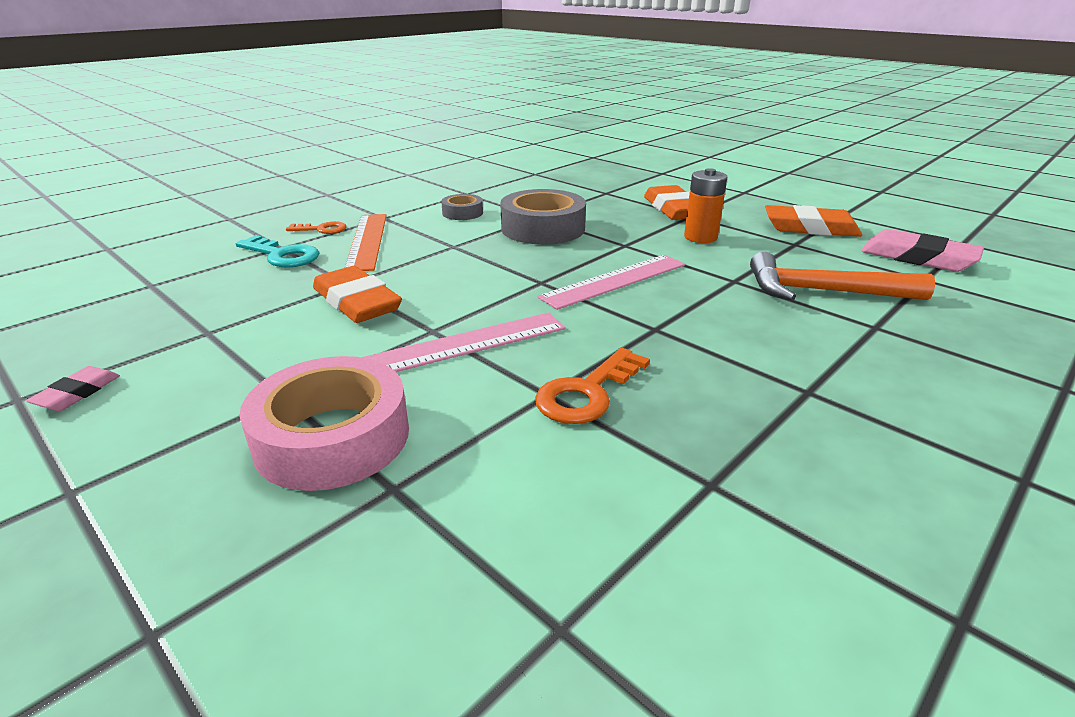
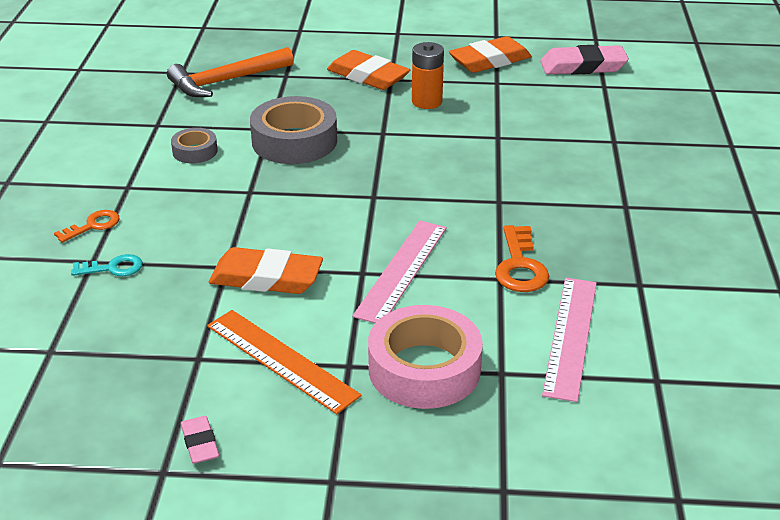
camera: 40 degrees left, 5 degrees up
(282, 255) = (113, 268): turquoise key -> turquoise key, size x0.65
(367, 241) = (163, 219): orange ruler -> orange ruler (281, 360)
(615, 281) = (422, 172): pink ruler -> pink ruler (571, 336)
(822, 291) = (559, 123): orange hammer -> orange hammer (225, 81)

